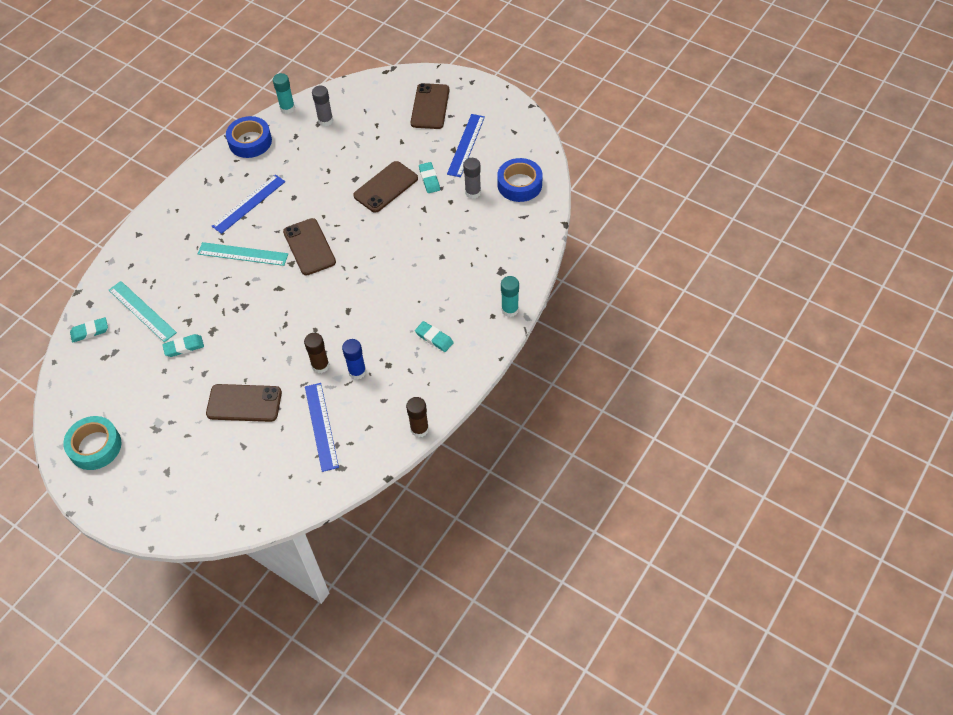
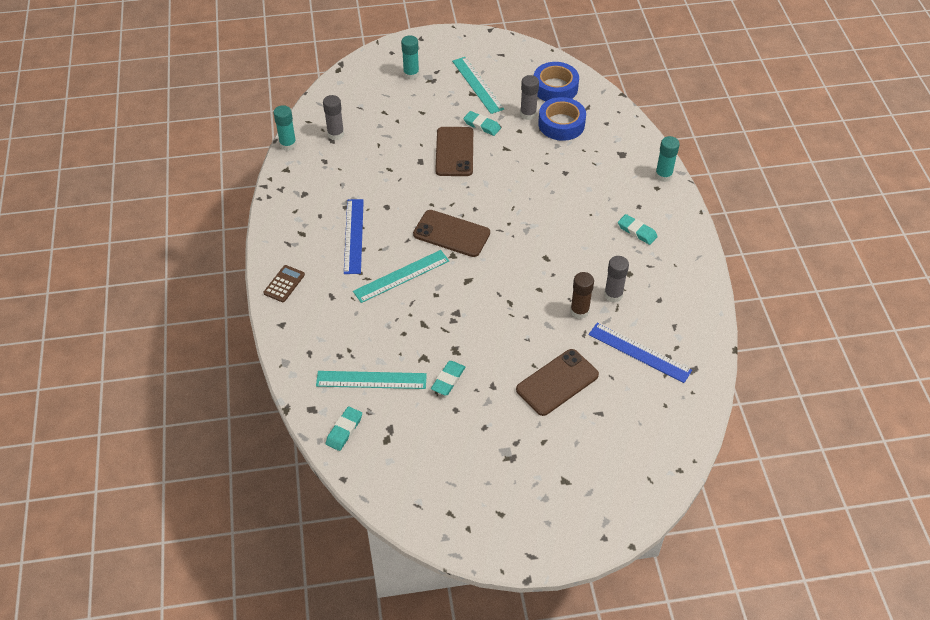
camera: 45 degrees left, 5 degrees down
(95, 446) = (477, 512): turquoise tape -> none
(171, 207) = (284, 284): none -> brown calculator
(250, 141) = (288, 189): blue tape -> blue tape (561, 124)
(357, 372) = (613, 295): blue glue stick -> grey glue stick
(419, 429) = (711, 299): brown glue stick -> none
(430, 106) = (411, 74): brown phone -> turquoise glue stick
(434, 338) = (637, 231): turquoise eraser -> turquoise eraser turned 45 degrees clockwise
(466, 145) = (477, 85): blue ruler -> turquoise ruler

